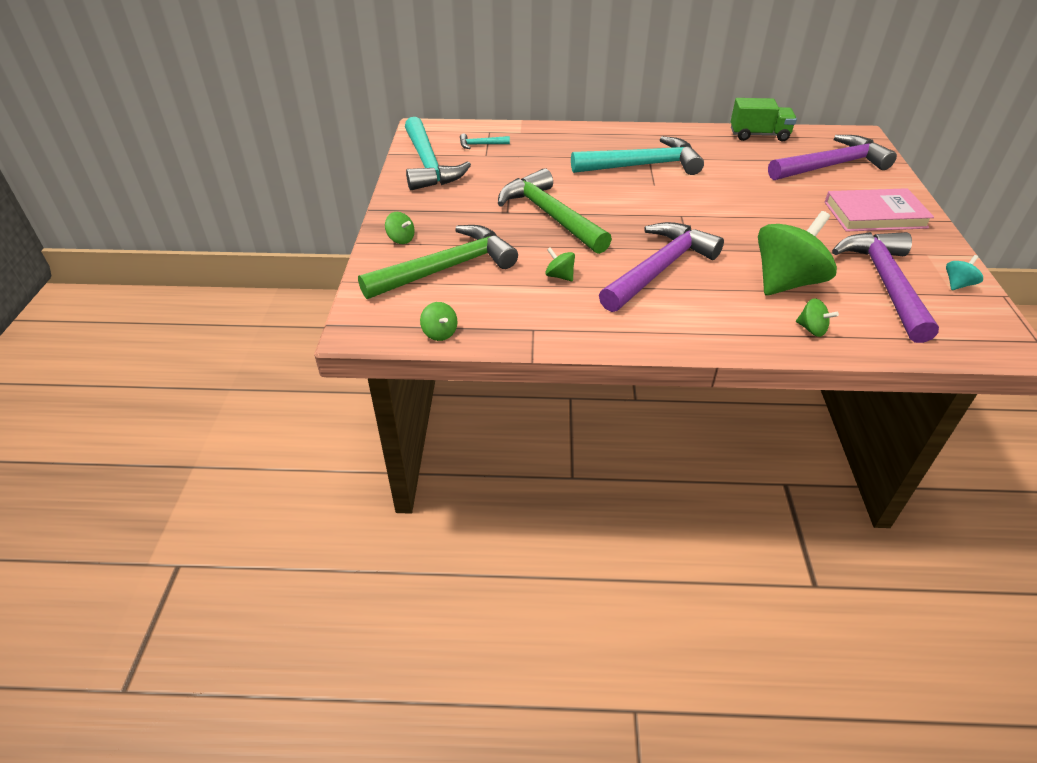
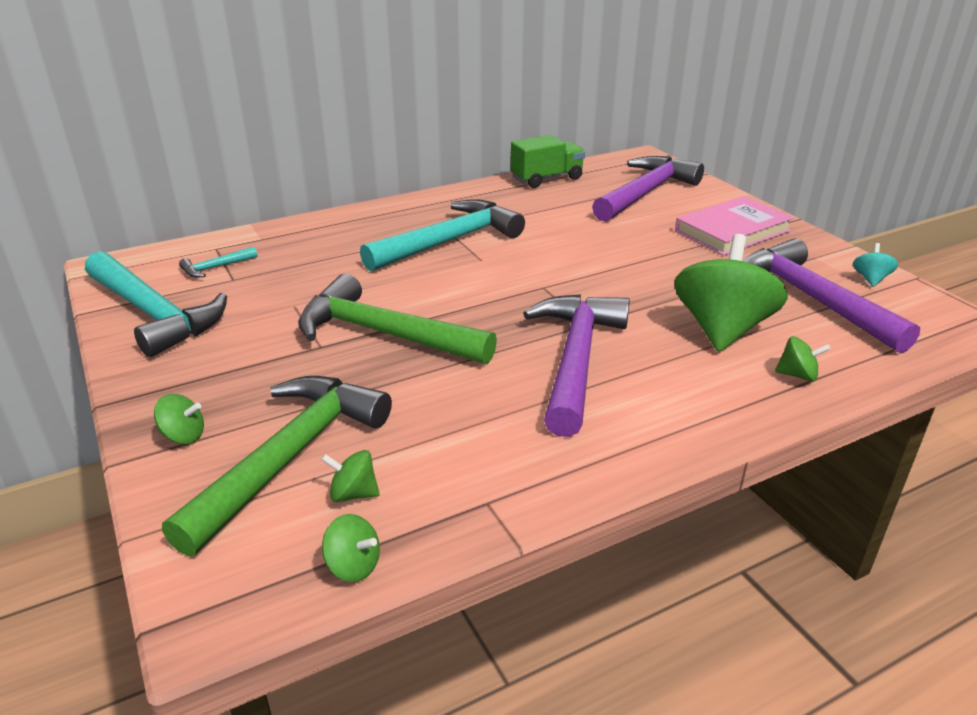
camera: 30 degrees left, 10 degrees down
(559, 276) = (461, 411): green spinning top -> green spinning top (353, 493)

